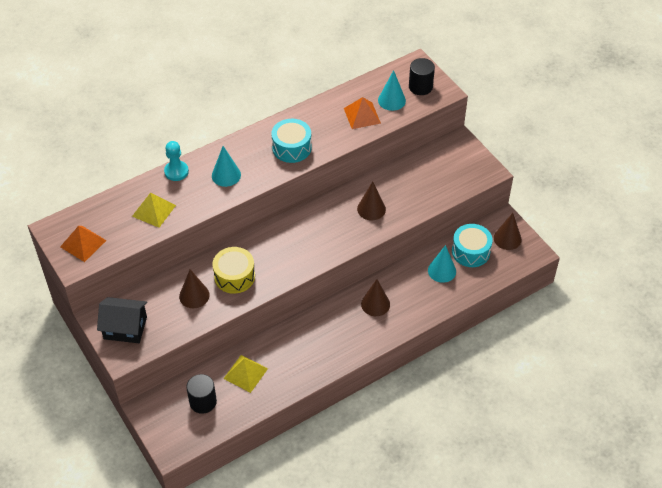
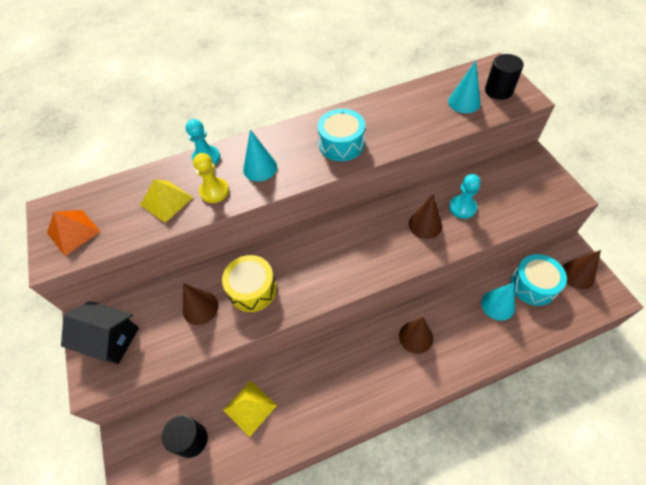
camera: 15 degrees right, 5 degrees up
(192, 198) = (214, 191): none -> yellow pawn
(362, 115) = (428, 115): orange pyramid -> none
(401, 191) = (462, 207): none -> turquoise pawn

